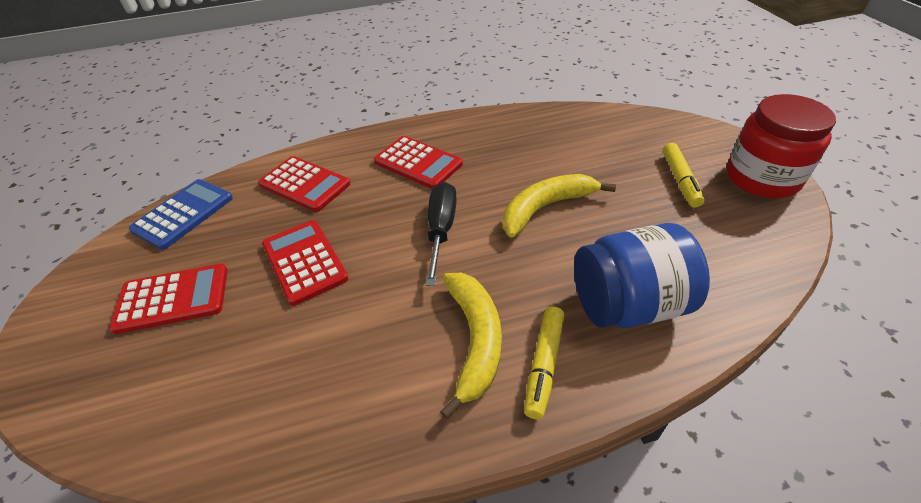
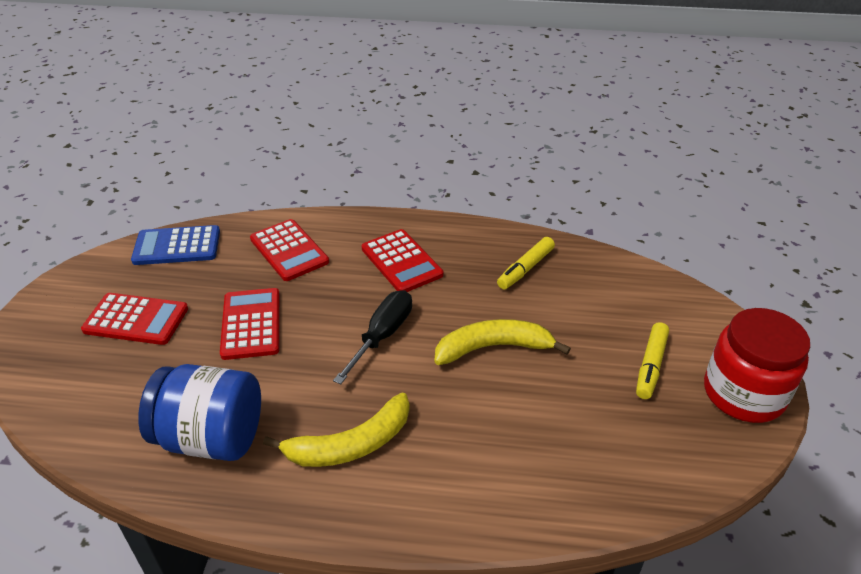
camera: 20 degrees right, 5 degrees down
(183, 214) = (177, 246): blue calculator -> blue calculator turned 150 degrees counterclockwise
(475, 340) = (350, 444): yellow banana -> yellow banana turned 45 degrees clockwise
(543, 365) = (394, 487): yellow marker -> yellow marker (525, 269)
(628, 304) = (505, 465): blue jar -> blue jar (211, 437)

